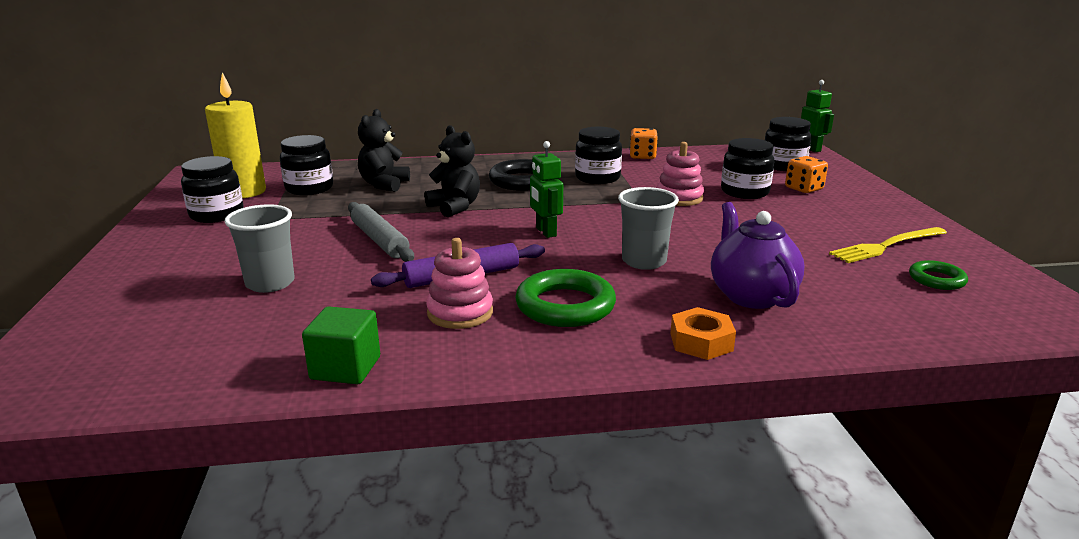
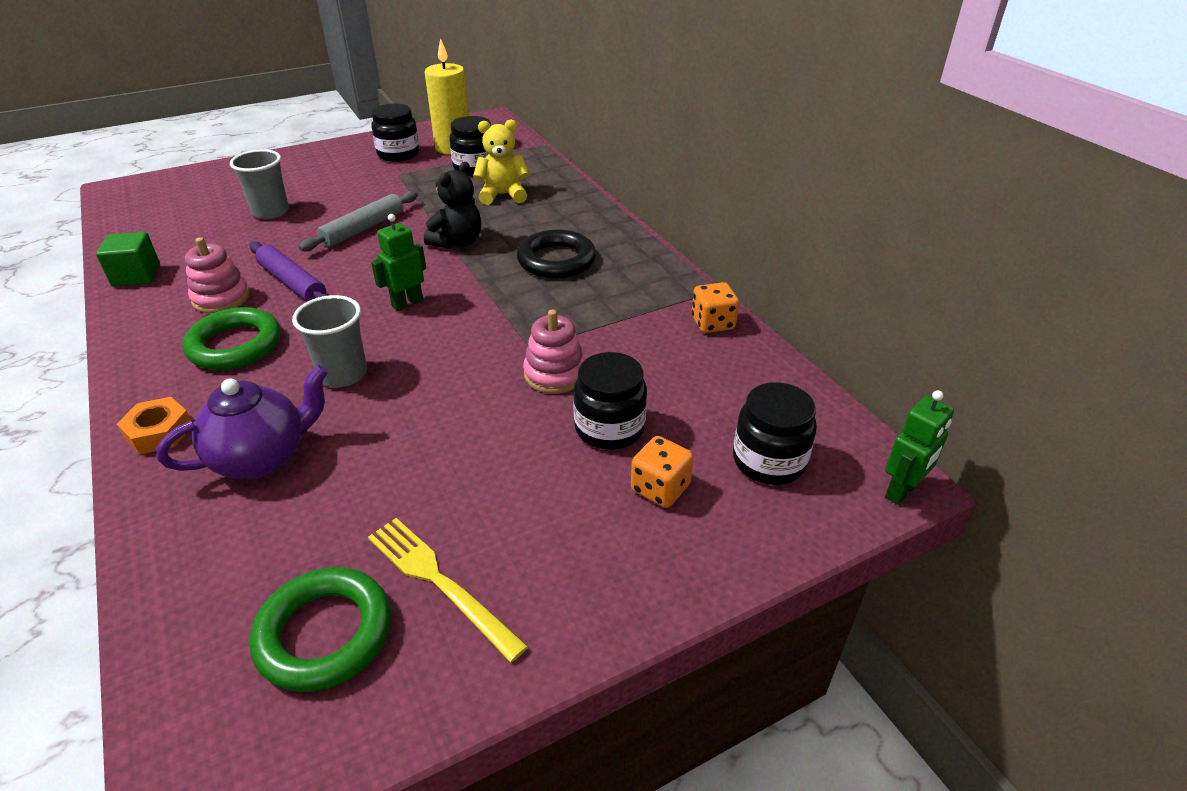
camera: 70 degrees right, 15 degrees up
(384, 185) = (503, 195): black teddy bear -> yellow teddy bear
(597, 178) = (597, 304): black jar -> none
(936, 279) = (325, 634): green ring -> green ring, size x1.76

